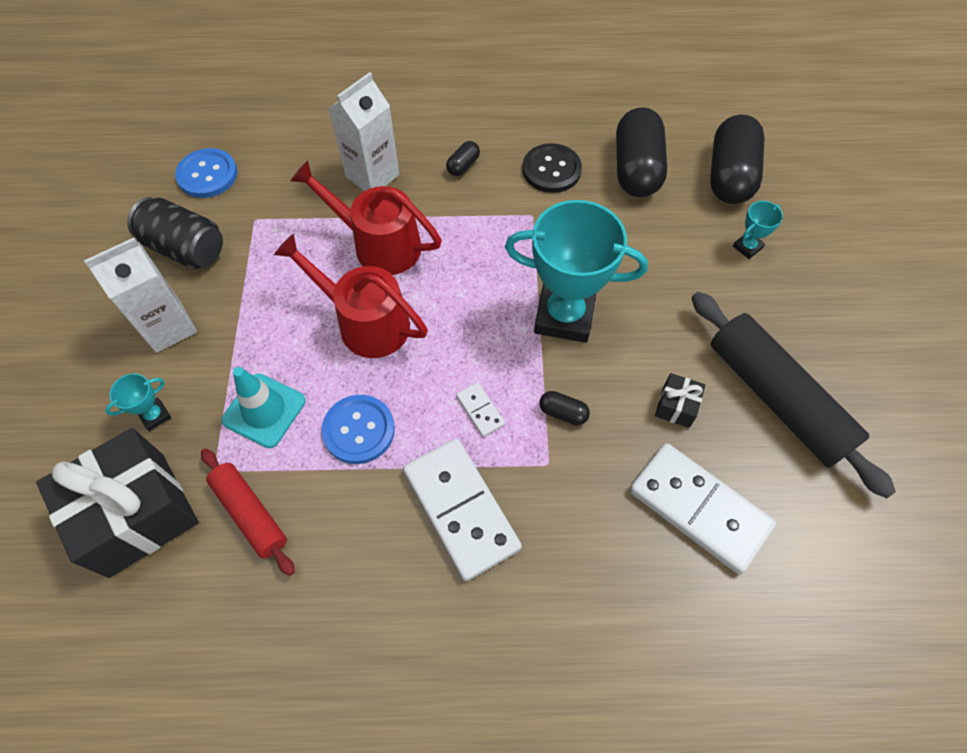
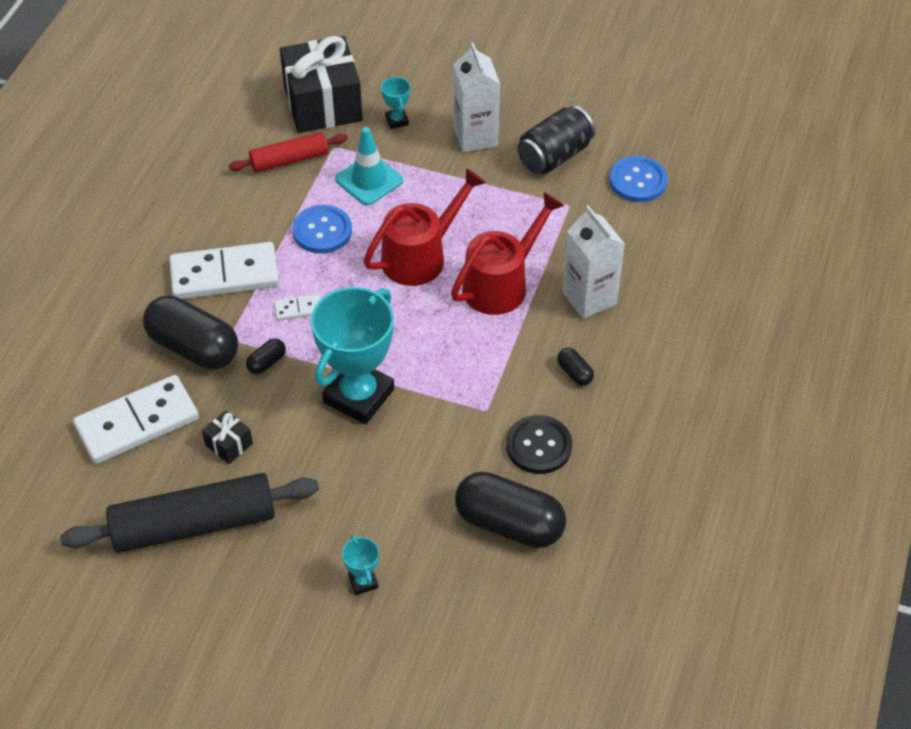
camera: 110 degrees right, 10 degrees down
(729, 176) = (463, 611): black capsule -> black capsule (193, 348)

